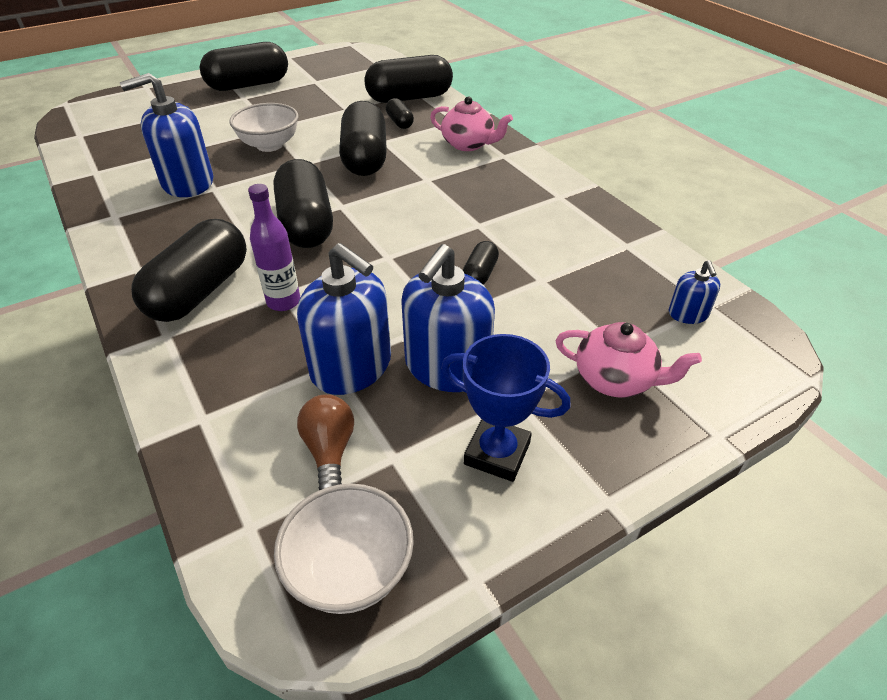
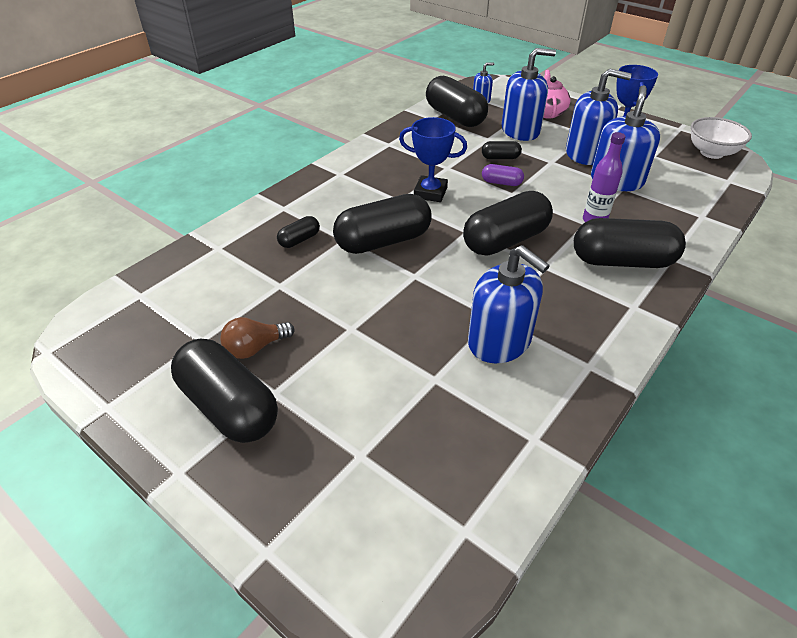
camera: 110 degrees left, 0 degrees up
(269, 145) = (391, 313): white bowl -> none
(329, 451) = (670, 172): brown light bulb -> brown light bulb (255, 348)
(409, 98) = (237, 248): black capsule -> black capsule (455, 117)
(417, 256) = (501, 183): none -> purple capsule
(429, 200) = (430, 193): none -> blue trophy
(468, 144) = (328, 193): pink teapot -> none
(554, 321) = (520, 131): none -> blue soap dispenser

